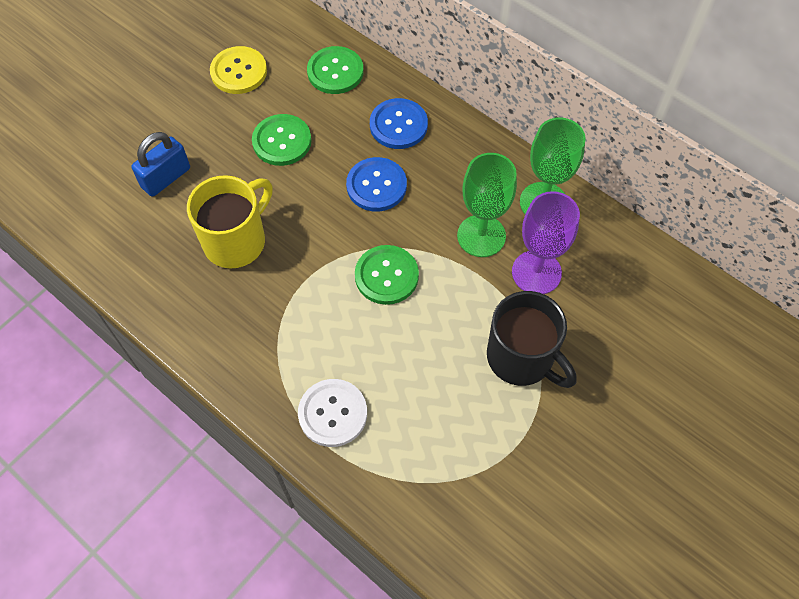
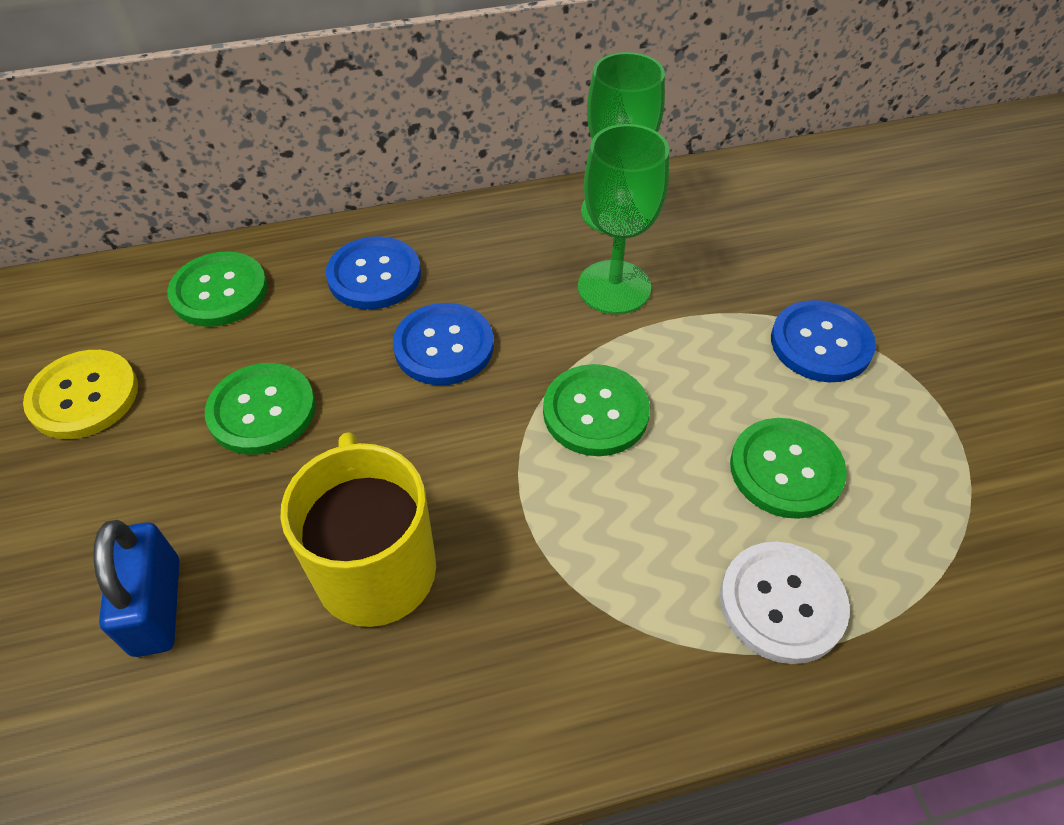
camera: 55 degrees left, 10 degrees down
(415, 380) = (786, 469): none -> green button
(522, 358) = (821, 343): black mug -> blue button
(536, 272) = (707, 267): purple goblet -> none

